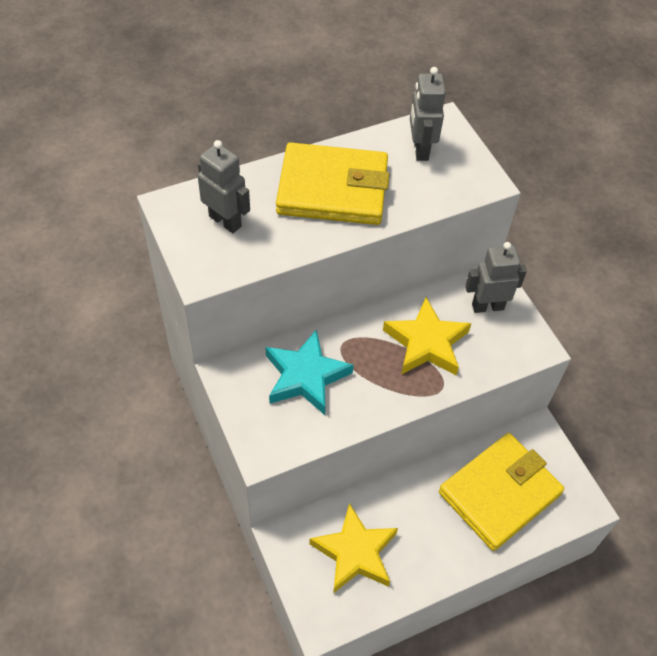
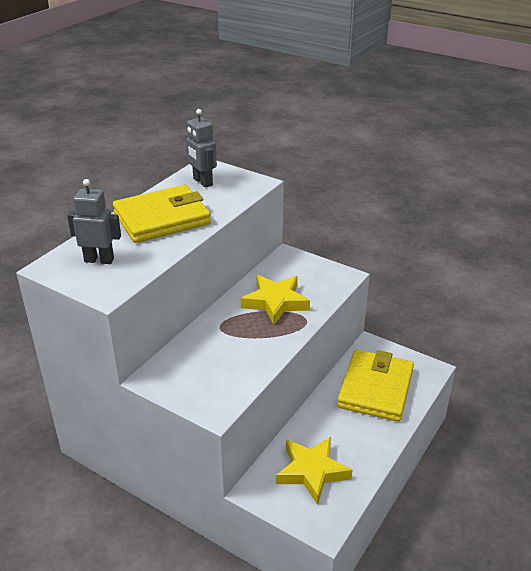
camera: 30 degrees left, 20 degrees down
(305, 376) = (209, 354): turquoise star -> none
(487, 306) = (297, 269): grey robot -> none

